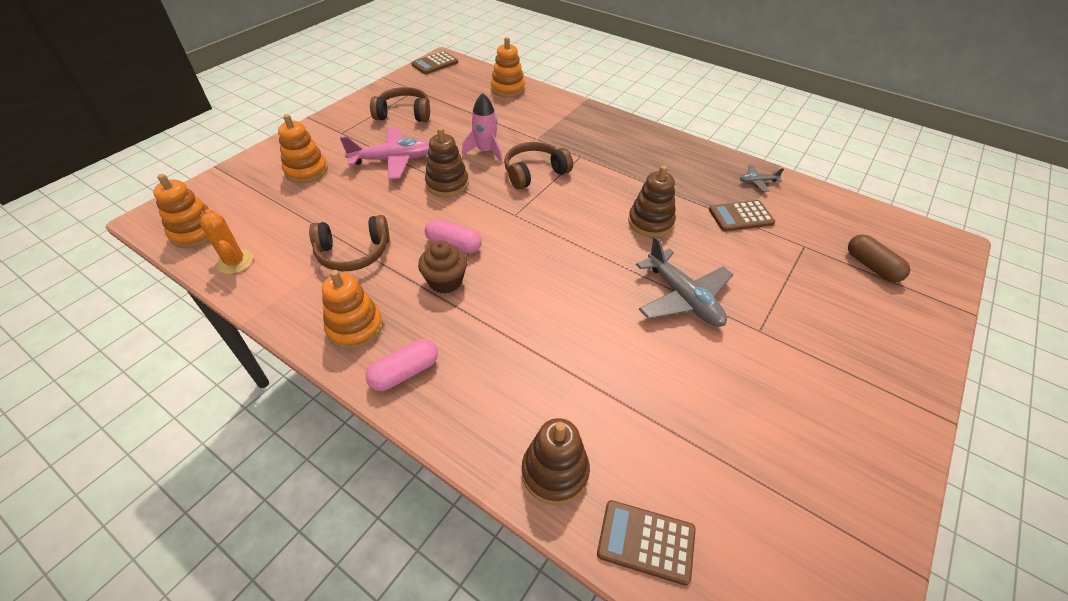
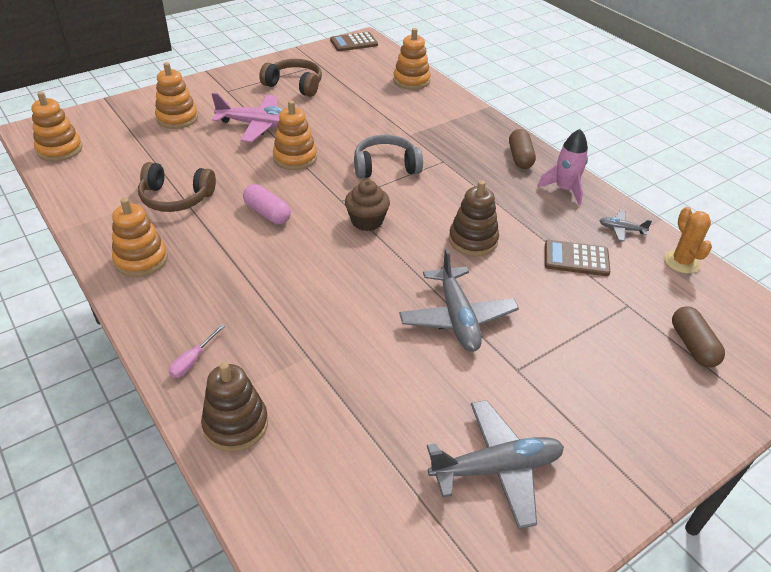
camera: 20 degrees right, 5 degrees down
(235, 262) = (77, 181): orange cactus -> orange cactus (681, 262)
(405, 372) = (160, 307): pink capsule -> none
(445, 281) = (240, 242): brown cupcake -> brown cupcake (367, 221)
(447, 184) = (295, 158): brown stacking toy -> orange stacking toy
(472, 419) = (193, 360): none -> pink screwdriver
(485, 151) = (350, 136): pink rocket -> pink rocket (564, 189)
(534, 173) = (385, 166): brown headphones -> grey headphones
(641, 138) = (520, 157): none -> brown capsule
(646, 541) = (278, 505): brown calculator -> none
(803, 429) = (496, 468): none -> grey plane

